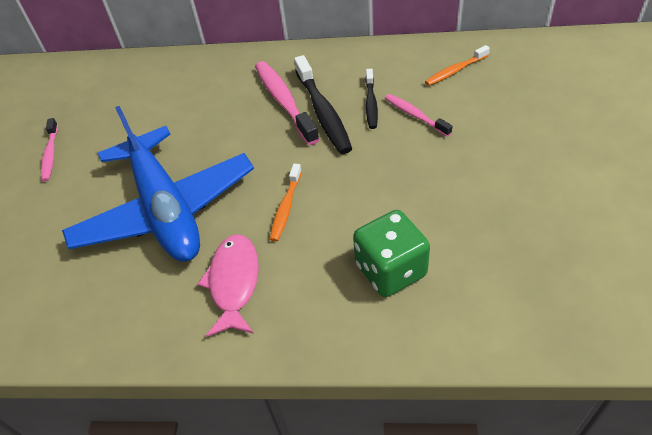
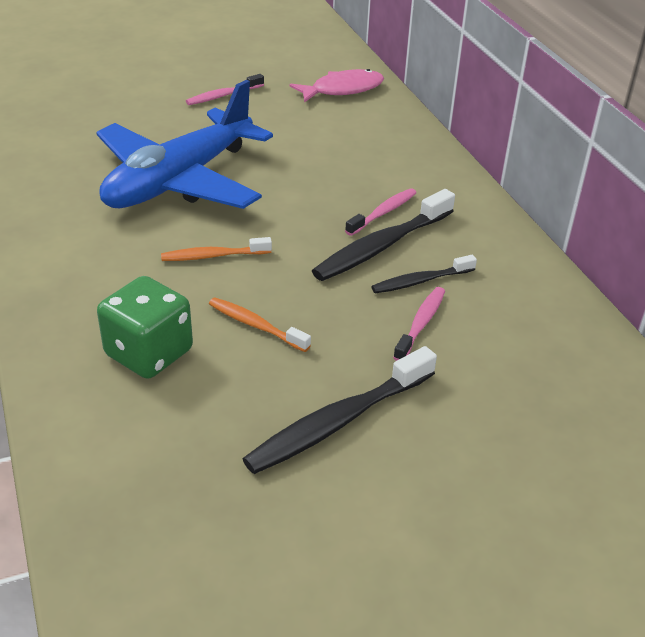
camera: 60 degrees right, 10 degrees down
(234, 282) = (100, 248): pink fish -> pink fish (342, 90)
(284, 101) = (383, 212): pink toothbrush -> pink toothbrush, size x0.58
(455, 71) = (540, 345): orange toothbrush -> orange toothbrush (255, 325)
(498, 179) = (337, 422): none -> black toothbrush

